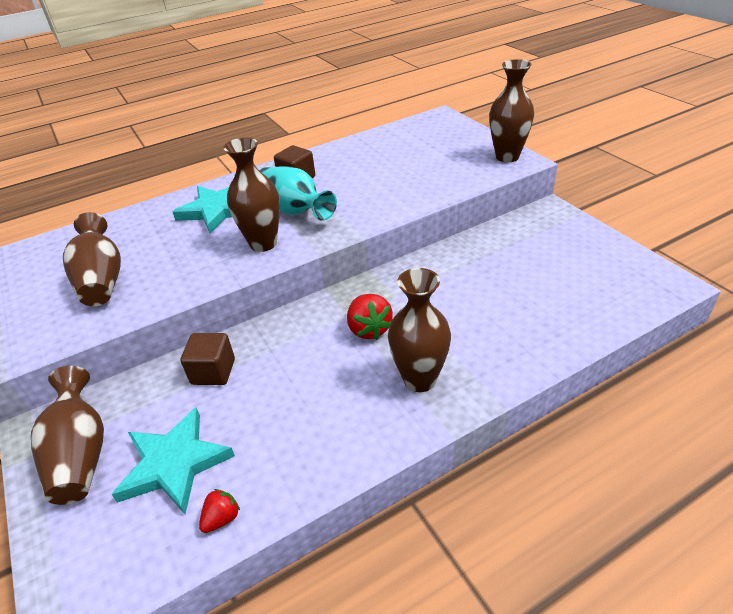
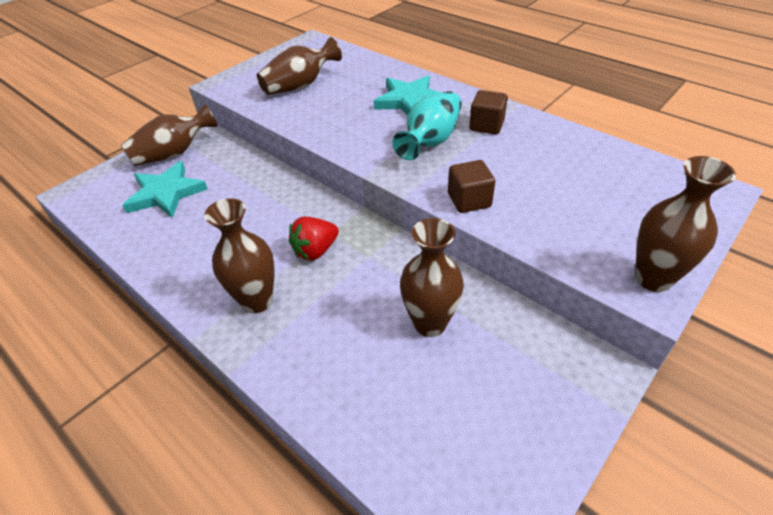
camera: 70 degrees right, 5 degrees up
(213, 372) = (250, 180): brown cube -> brown cube (469, 200)
(222, 518) = (122, 230): red strawberry -> none
(263, 243) = (370, 140): brown vase -> brown vase (430, 323)

